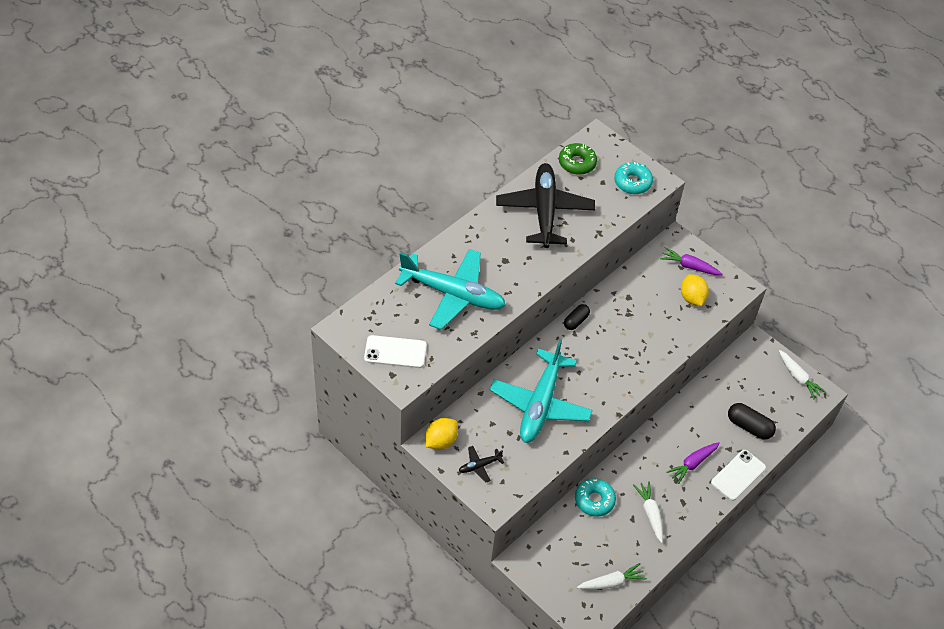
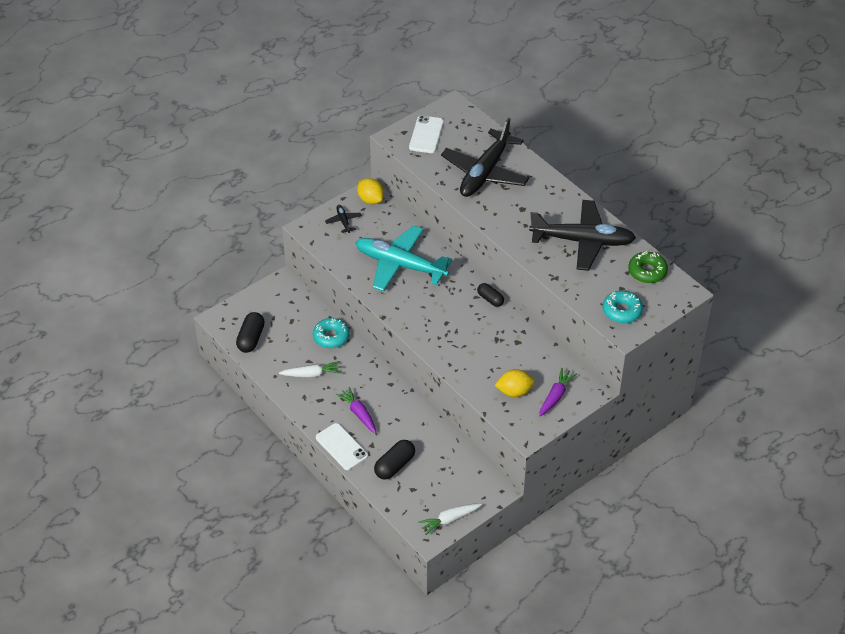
camera: 100 degrees right, 5 degrees down
(453, 294) = (485, 173): turquoise plane -> black plane
(611, 582) = (251, 339): white carrot -> black capsule

